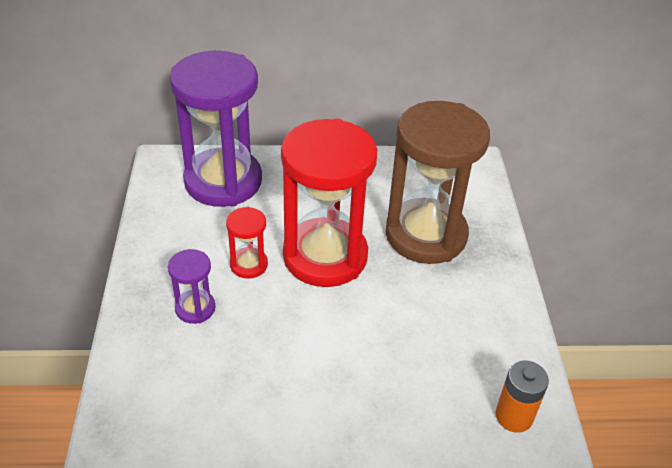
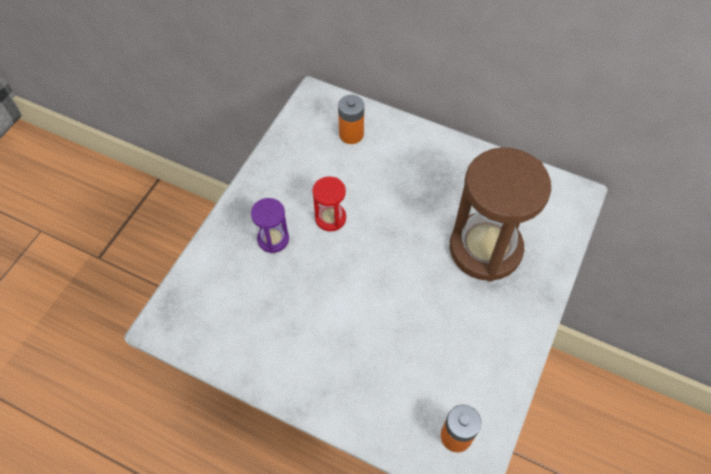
camera: 30 degrees right, 15 degrees up
(223, 181) = (351, 134): purple hourglass -> orange battery
(325, 256) = (392, 235): red hourglass -> none

